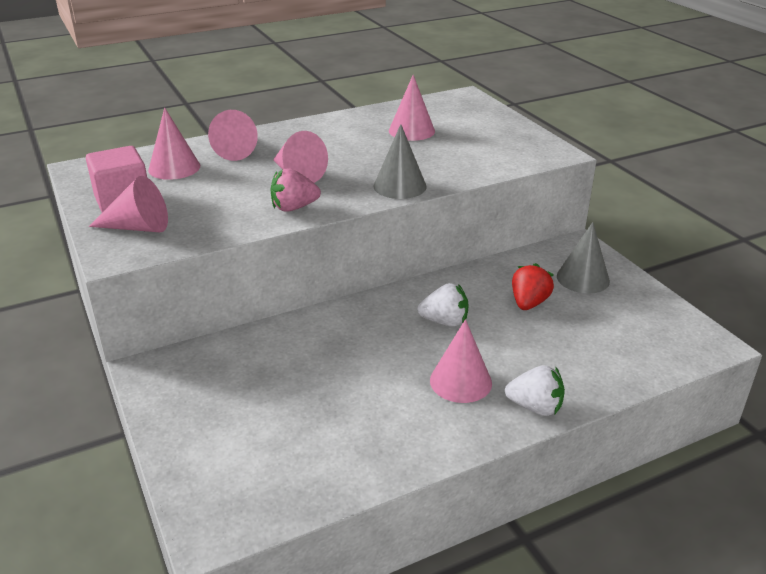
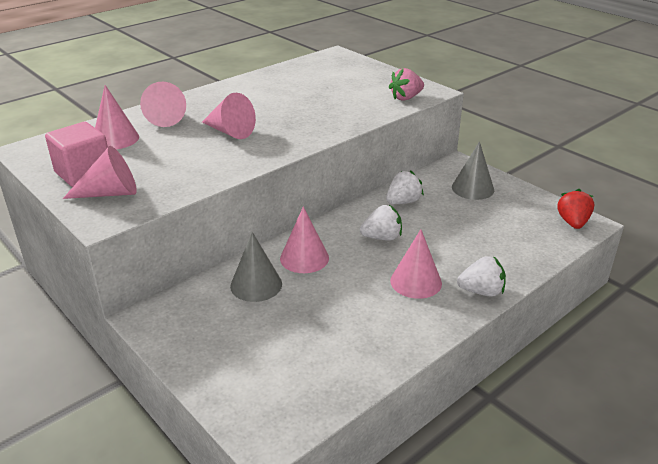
camera: 15 degrees left, 0 degrees up
(294, 208) = (241, 159): pink strawberry -> pink strawberry (406, 98)
(400, 186) = (321, 131): grey cone -> grey cone (256, 285)
(411, 131) = (307, 86): pink cone -> pink cone (304, 258)
(489, 282) = (403, 202): none -> white strawberry
(529, 303) = (440, 213): red strawberry -> red strawberry (572, 223)

